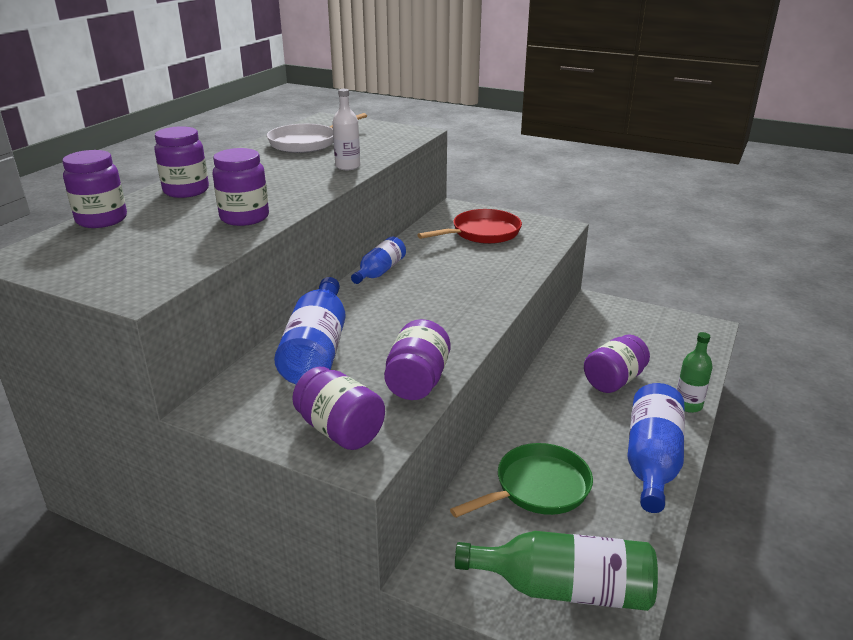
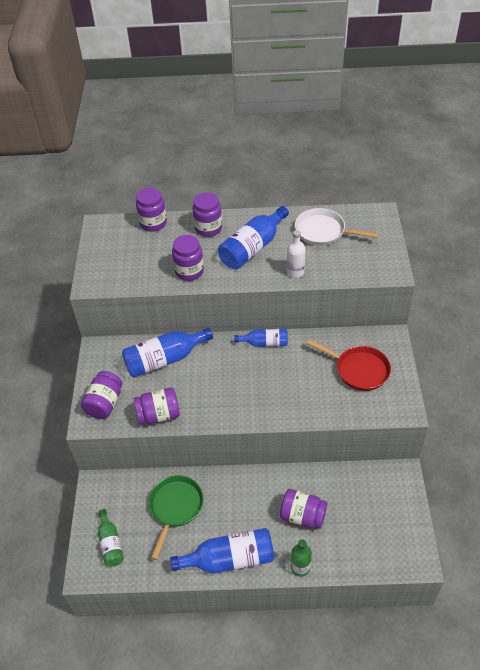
camera: 65 degrees right, 20 degrees up
(269, 177) = (252, 248): none -> blue bottle
(537, 488) = (175, 508): green pan -> green pan turned 105 degrees counterclockwise
(564, 589) = (110, 544): green bottle -> green bottle, size x0.59

